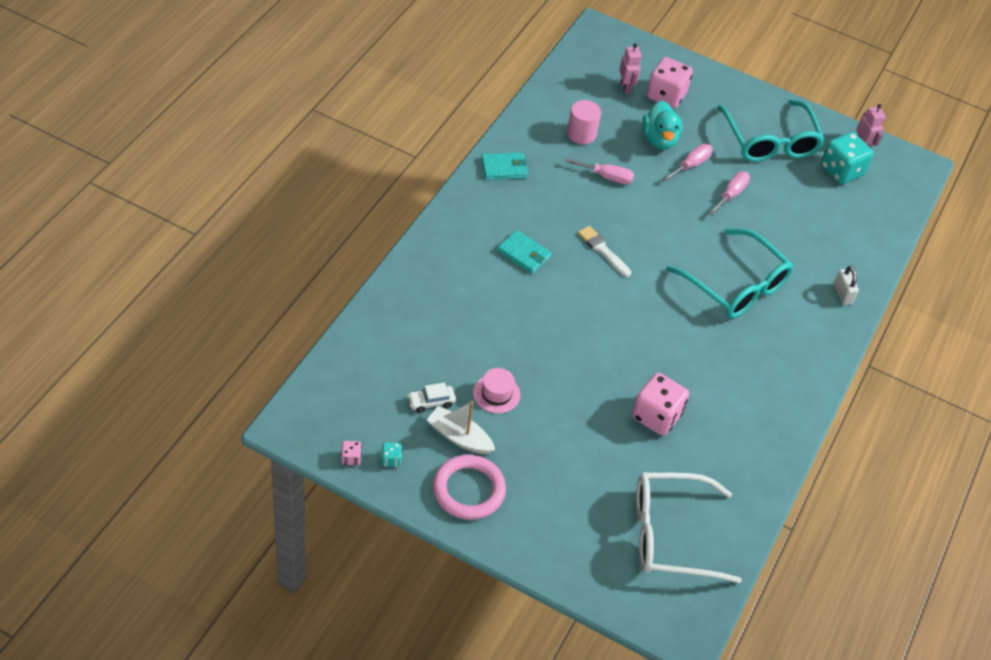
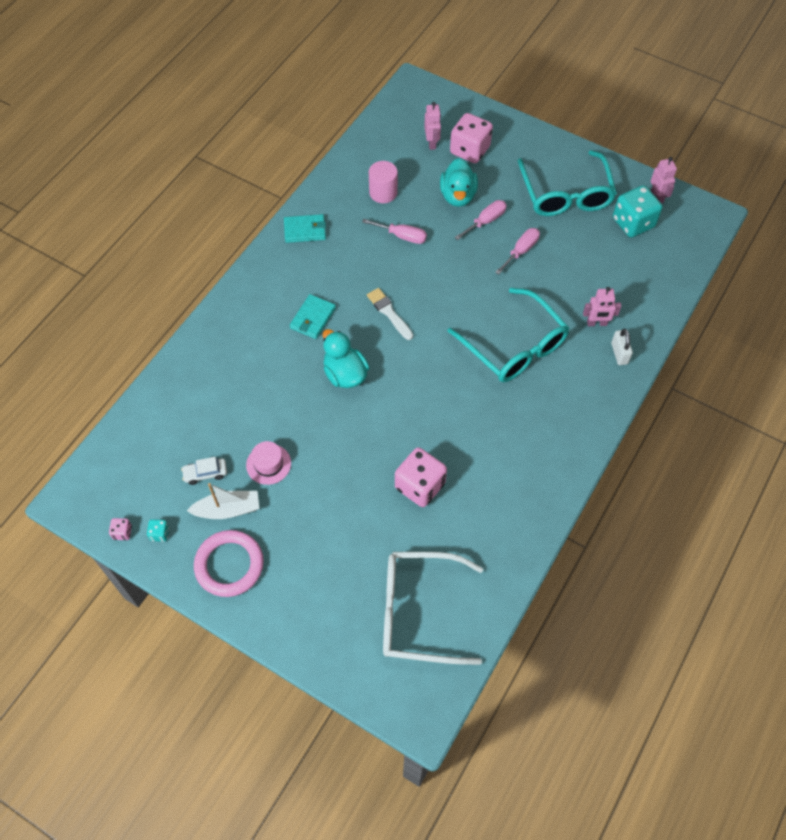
camera: 10 degrees right, 10 degrees up
(459, 437) = (227, 510): white boat -> white boat turned 135 degrees clockwise
(524, 254) = (313, 318): turquoise wallet -> turquoise wallet turned 75 degrees clockwise
(565, 308) = (345, 374): none -> turquoise duck
(816, 265) = (596, 323): none -> pink robot

